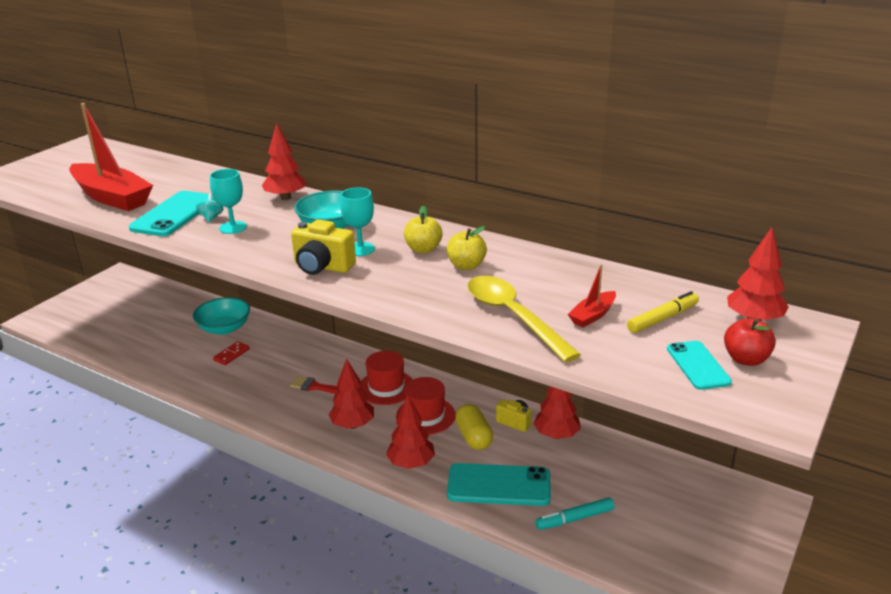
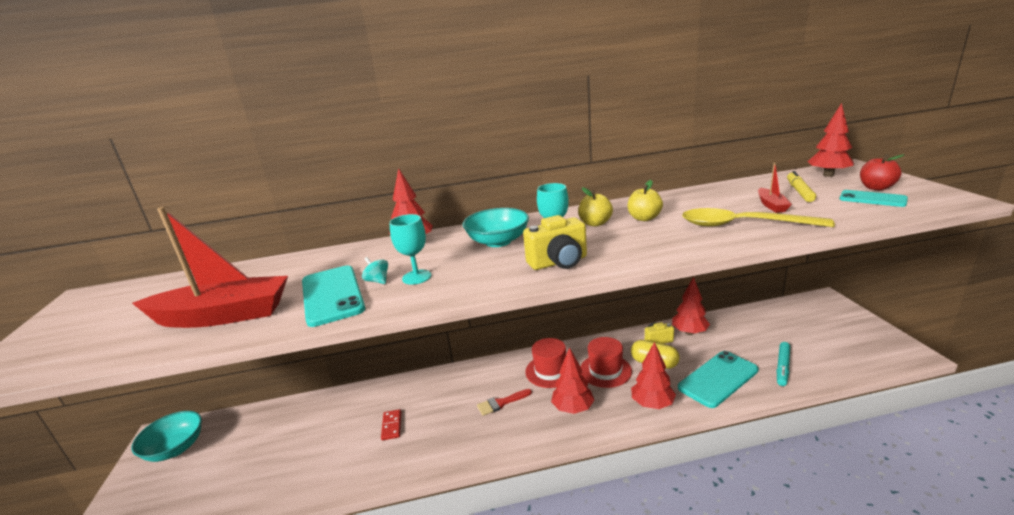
camera: 40 degrees left, 5 degrees down
(224, 328) = (351, 412): turquoise bowl -> turquoise bowl (175, 448)

